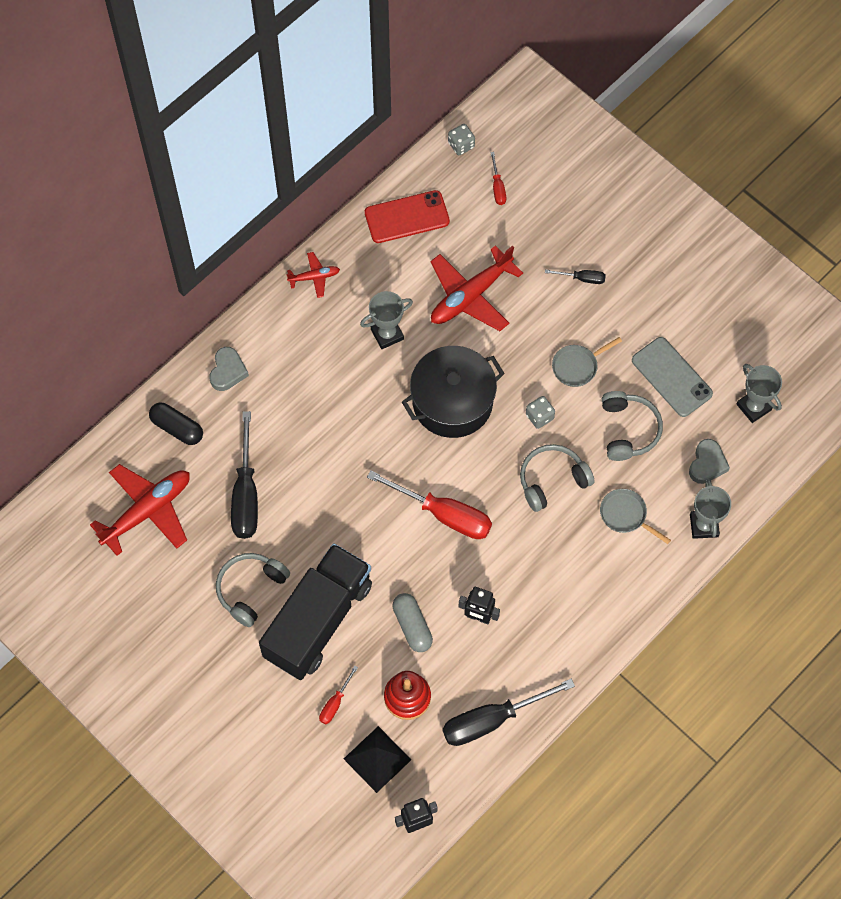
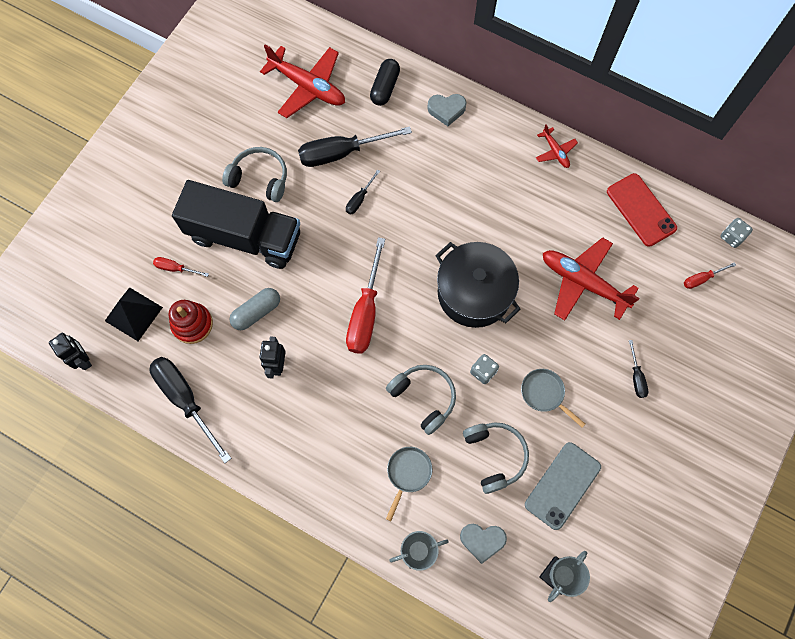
camera: 75 degrees right, 5 degrees up
(309, 489) = (359, 199): none -> black screwdriver
(387, 334) = (521, 223): grey trophy -> none
(628, 430) = (494, 456): grey headphones -> grey headphones turned 90 degrees counterclockwise

